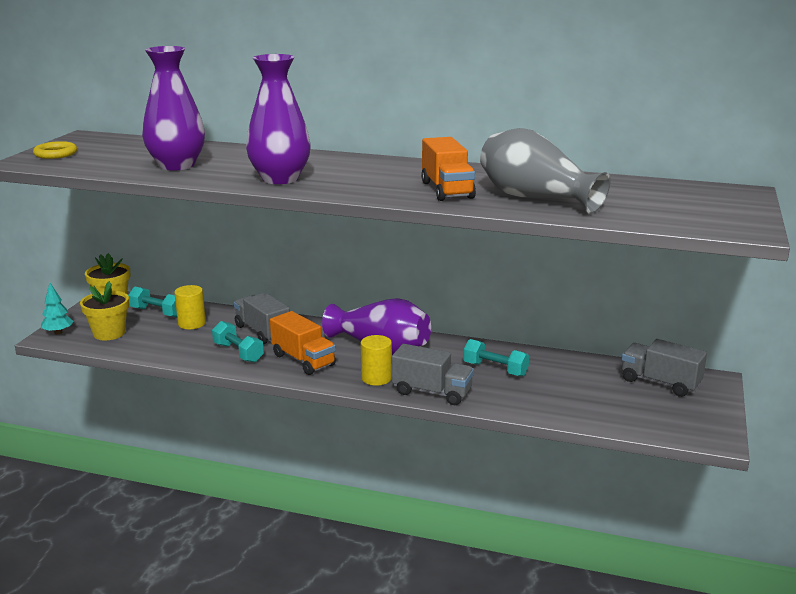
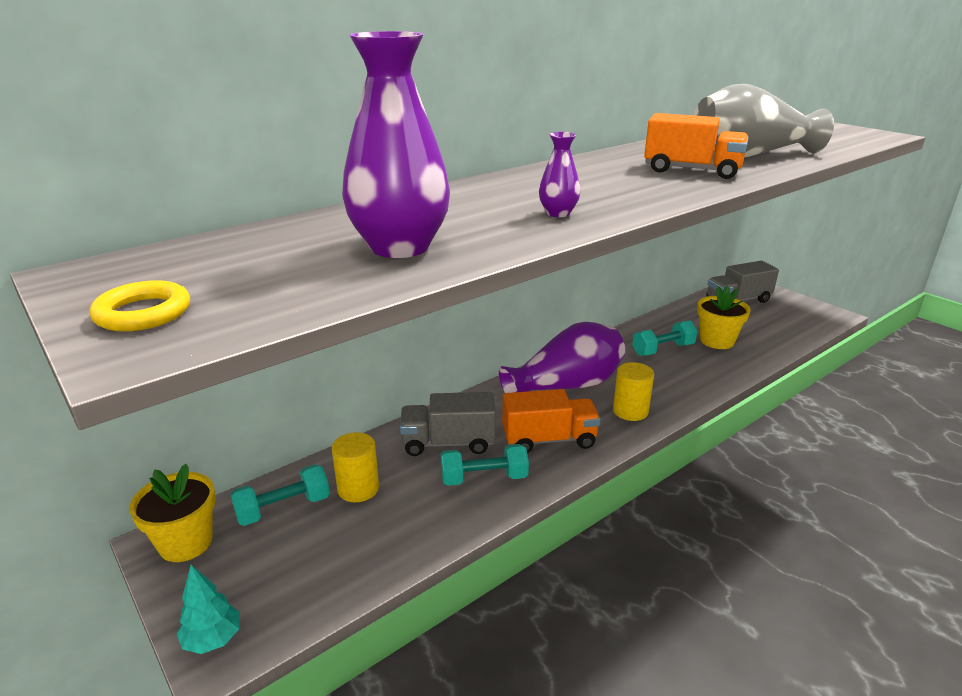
camera: 55 degrees left, 5 degrees up
(109, 333) = (291, 578): yellow flower pot -> yellow flower pot (717, 341)
(280, 179) = (558, 213): purple vase -> purple vase, size x0.45
(432, 392) = (683, 393): grey truck -> none

